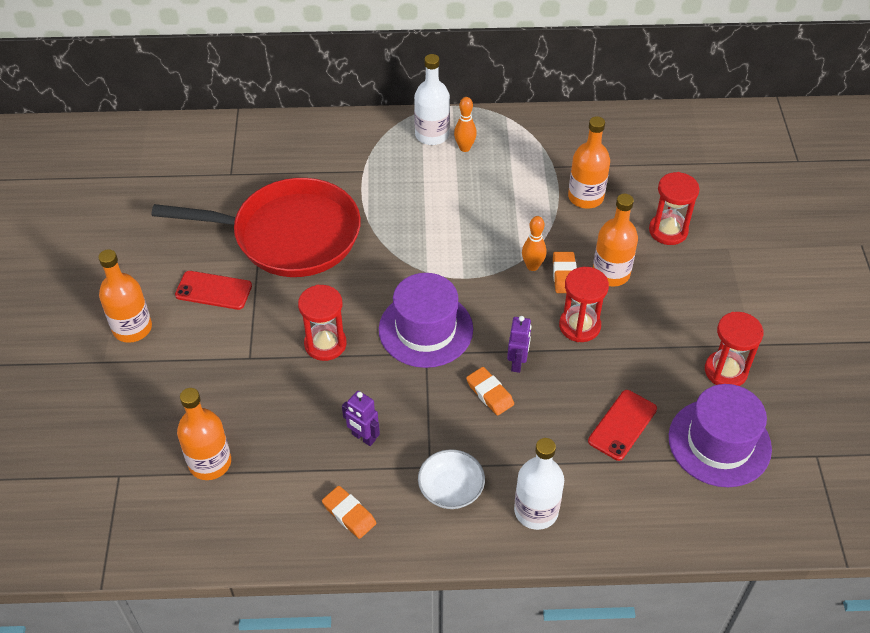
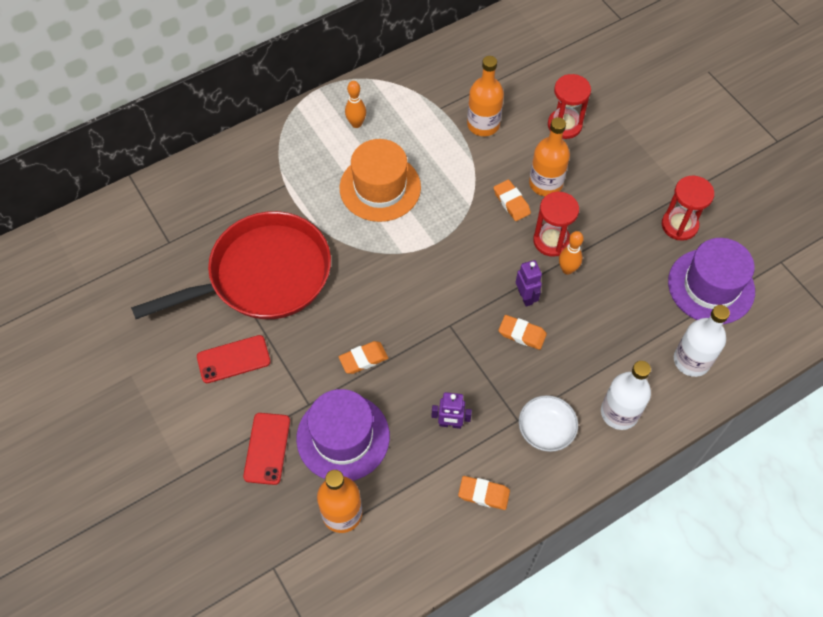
camera: 30 degrees left, 10 degrees up
(132, 328) = (186, 430): orange bottle -> none
(325, 344) = (363, 359): red hourglass -> orange eraser
(425, 329) = (435, 304): purple hat -> purple hat (343, 437)
(432, 135) = (320, 124): white bottle -> white bottle (691, 360)
(447, 209) = (380, 187): none -> orange hat
(532, 266) = (482, 206): orange bowling pin -> orange bowling pin (567, 269)
(622, 425) = (635, 308): red phone -> red phone (267, 448)

